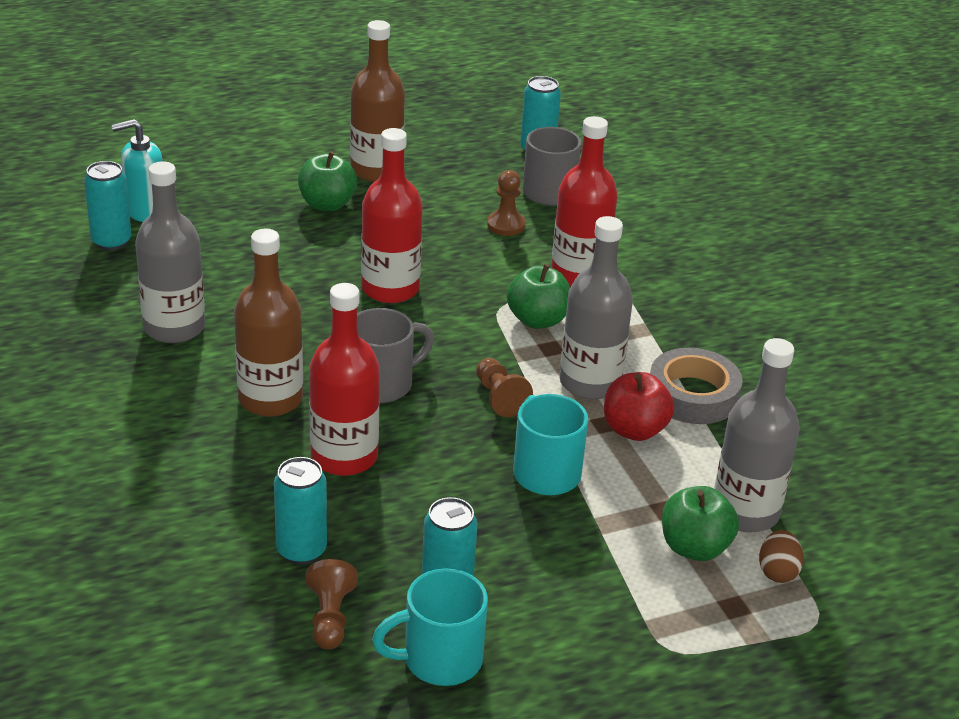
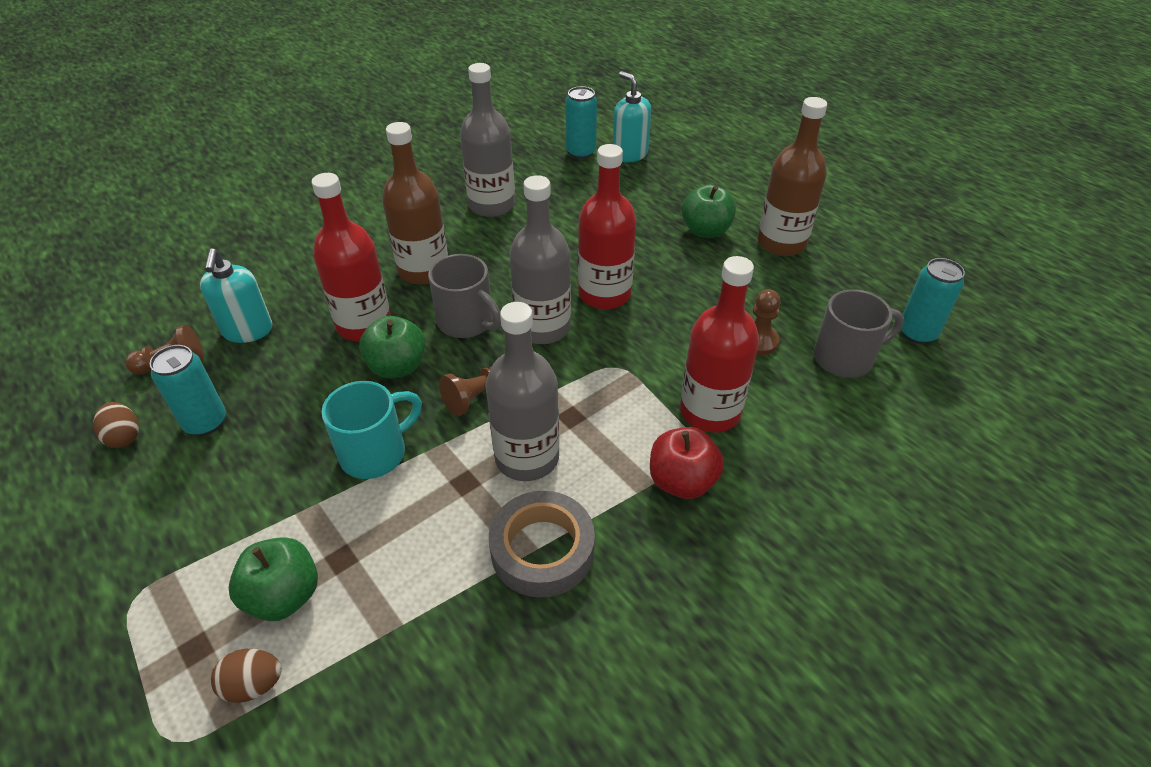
camera: 75 degrees right, 10 degrees up
(301, 550) = (248, 331): turquoise can -> turquoise soap dispenser
(439, 659) = (124, 437): turquoise mug -> brown egg
(537, 320) = (611, 397): green apple -> green apple (397, 367)
(634, 430) = (462, 508): red apple -> red apple (682, 481)
(745, 512) = (350, 635): grey bottle -> grey bottle (543, 328)

